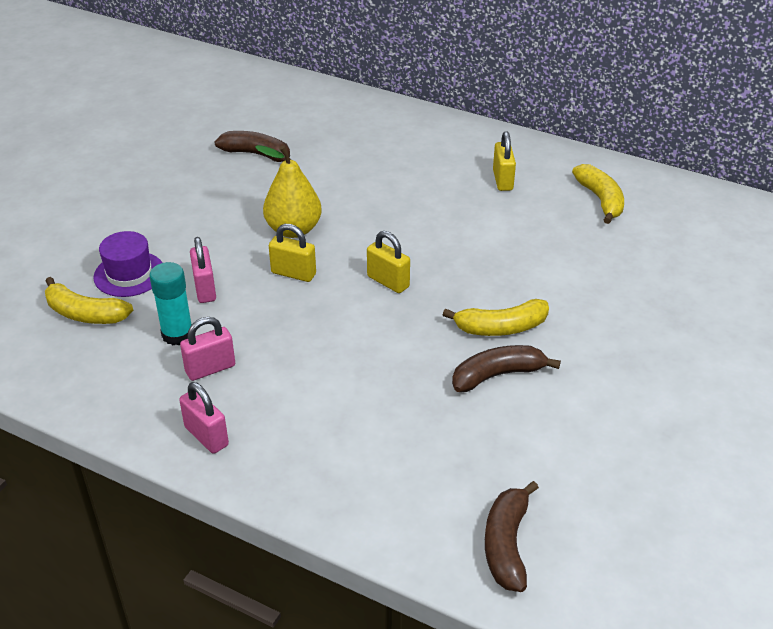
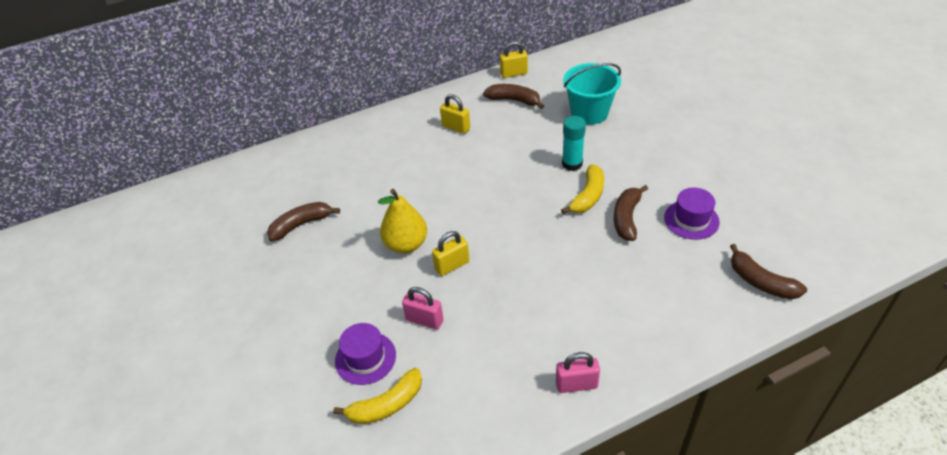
camera: 50 degrees left, 5 degrees up
(177, 334) = (459, 357): turquoise glue stick -> turquoise glue stick (572, 164)
(210, 368) = (511, 353): pink padlock -> none
(388, 282) = (503, 224): yellow padlock -> yellow padlock (514, 73)
(555, 435) = (691, 220): none -> purple hat
(600, 200) = (514, 100): yellow banana -> brown banana
(653, 267) = (589, 113): none -> turquoise bucket

